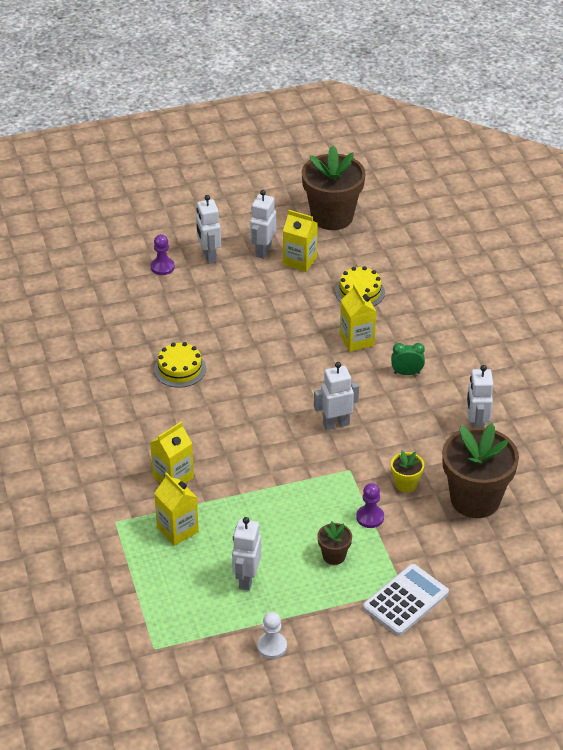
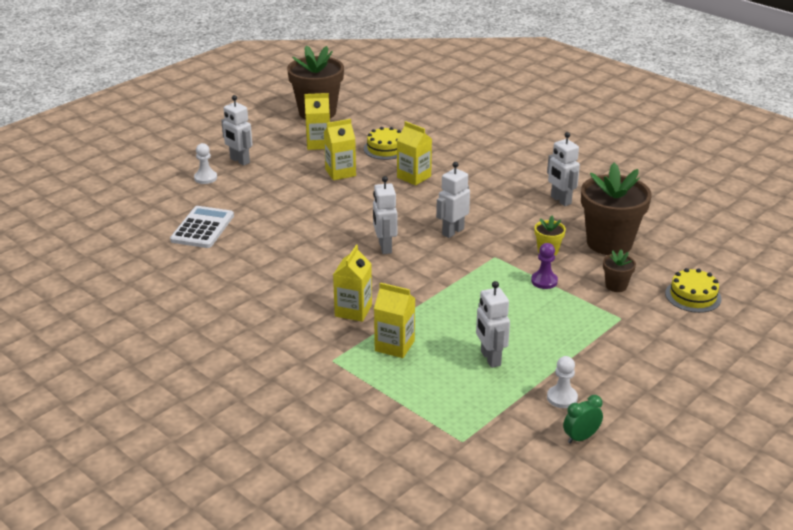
camera: 30 degrees left, 10 degrees down
(162, 267) = (205, 178): purple pawn -> white pawn
(180, 369) = (286, 237): yellow cake -> yellow cake (693, 296)
(263, 251) = (282, 146): white robot -> white robot (384, 247)
(291, 307) = (340, 172): none -> yellow carton
(334, 556) = (544, 316): brown flower pot -> brown flower pot (616, 286)
(405, 600) = (631, 325): white calculator -> white calculator (202, 228)
(407, 373) = (473, 185): green clock -> green clock (580, 437)

